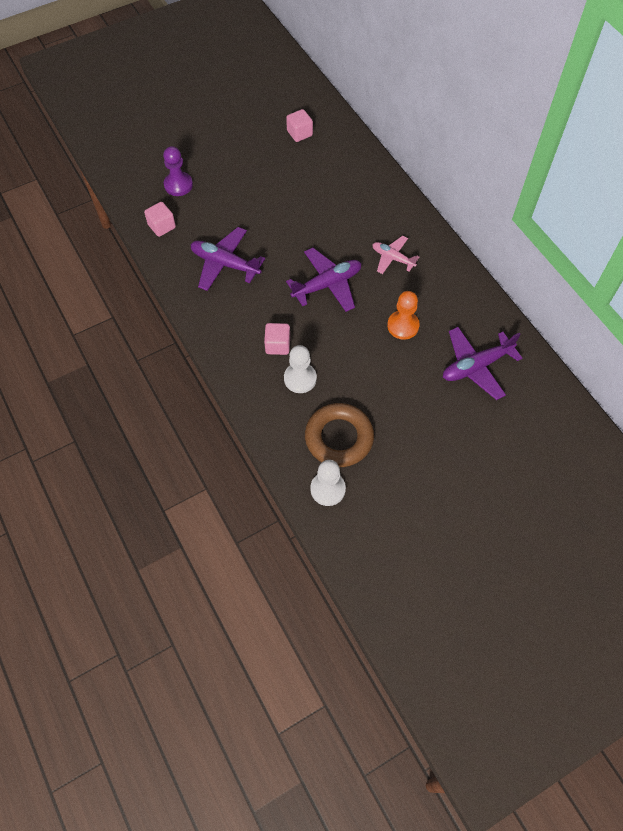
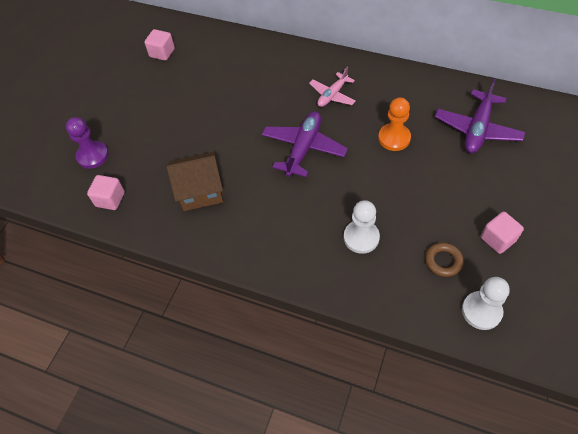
camera: 35 degrees left, 5 degrees down
(225, 264) = (200, 191): purple plane -> brown house
(278, 345) = (314, 224): pink cube -> pink cube (498, 239)
(339, 438) = (443, 261): brown ring -> brown ring, size x0.50
(393, 258) = (332, 95): pink plane -> pink plane turned 45 degrees counterclockwise

